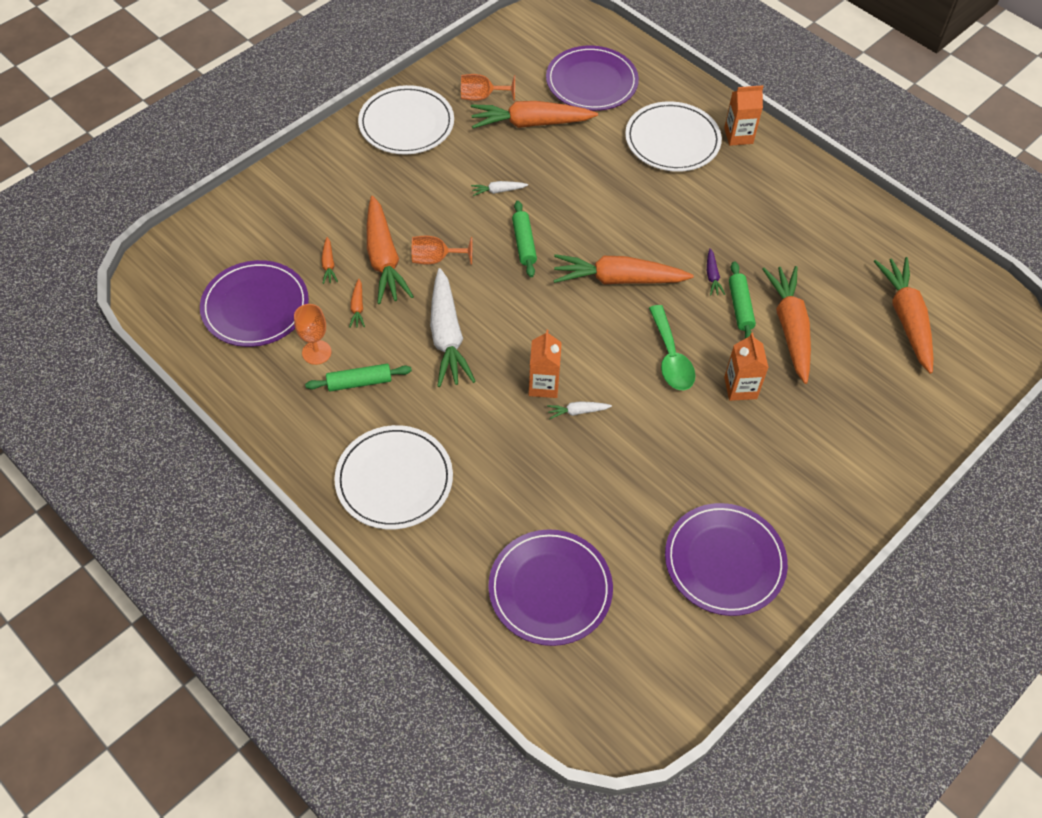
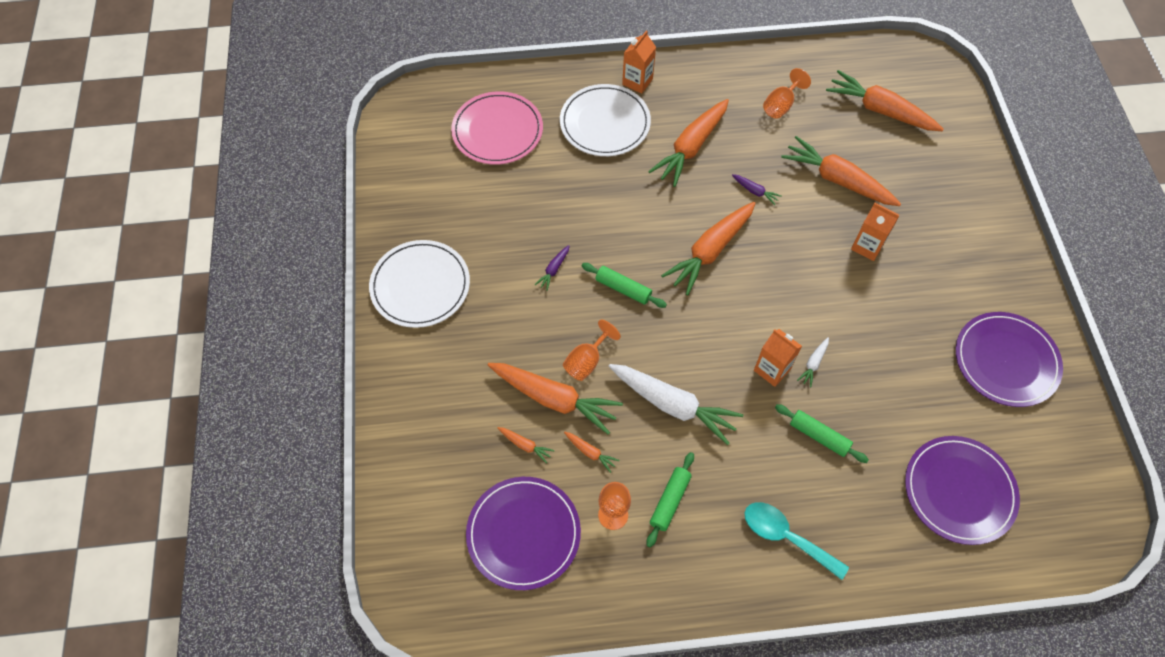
camera: 50 degrees left, 5 degrees up
(394, 479) = (786, 537): white plate -> turquoise spoon
(481, 97) = (442, 213): orange goblet -> orange goblet (781, 105)
(498, 191) = (554, 270): white carrot -> purple carrot
(531, 123) = (503, 200): orange carrot -> orange carrot (691, 147)
(591, 82) = (497, 131): purple plate -> pink plate
(670, 357) = (808, 269): green spoon -> none
(740, 307) = (796, 195): green rolling pin -> green rolling pin (819, 436)

